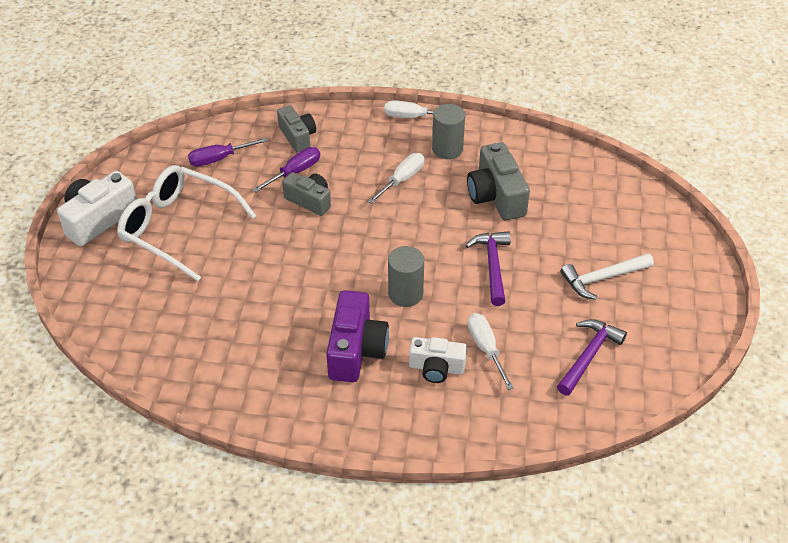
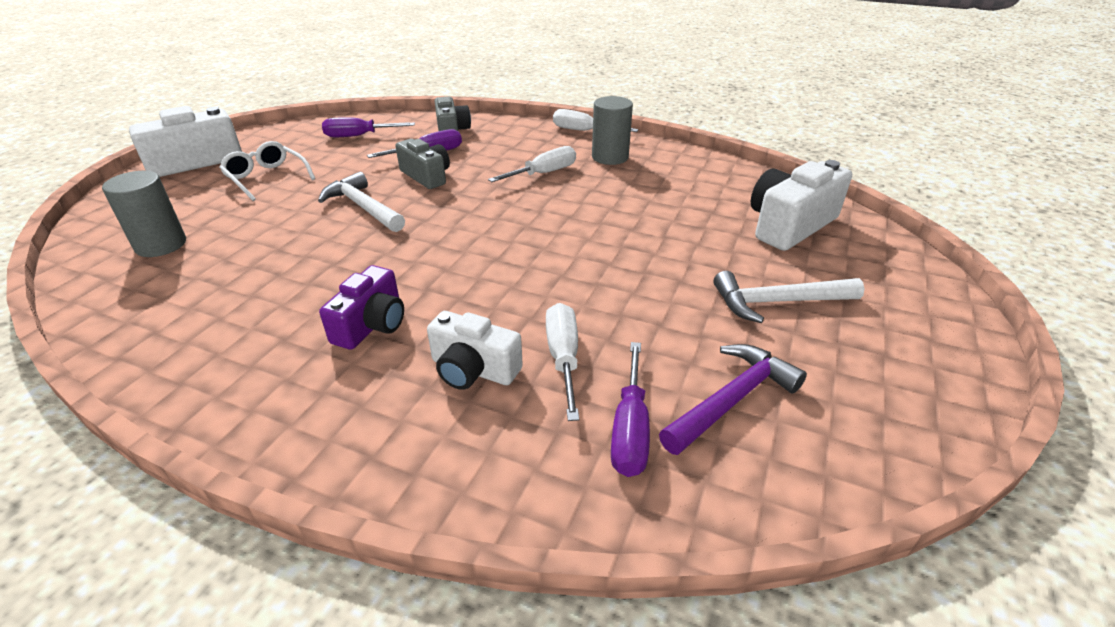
camera: 15 degrees right, 10 degrees down
(178, 227) = (266, 178): white glasses -> white glasses, size x0.54
(281, 246) = (363, 207): none -> white hammer
(356, 350) = (371, 325): purple camera -> purple camera, size x0.65
(405, 294) = (482, 274): grey cylinder -> grey cylinder (161, 245)
(492, 266) = (617, 264): purple hammer -> none
(496, 196) = (651, 200): grey camera -> none
(539, 386) = (630, 429): none -> purple screwdriver
(599, 204) = (789, 225): none -> white camera

